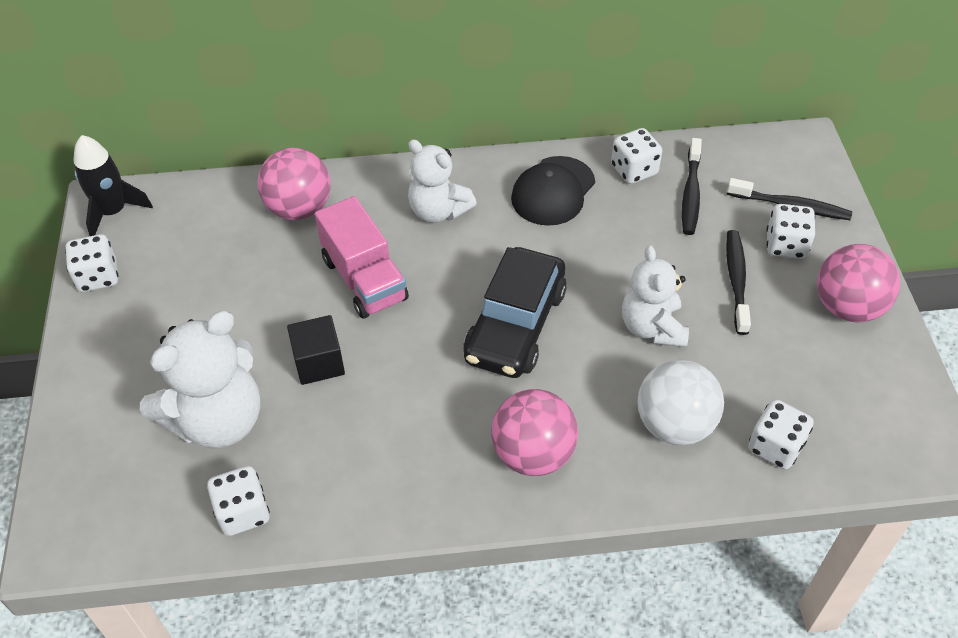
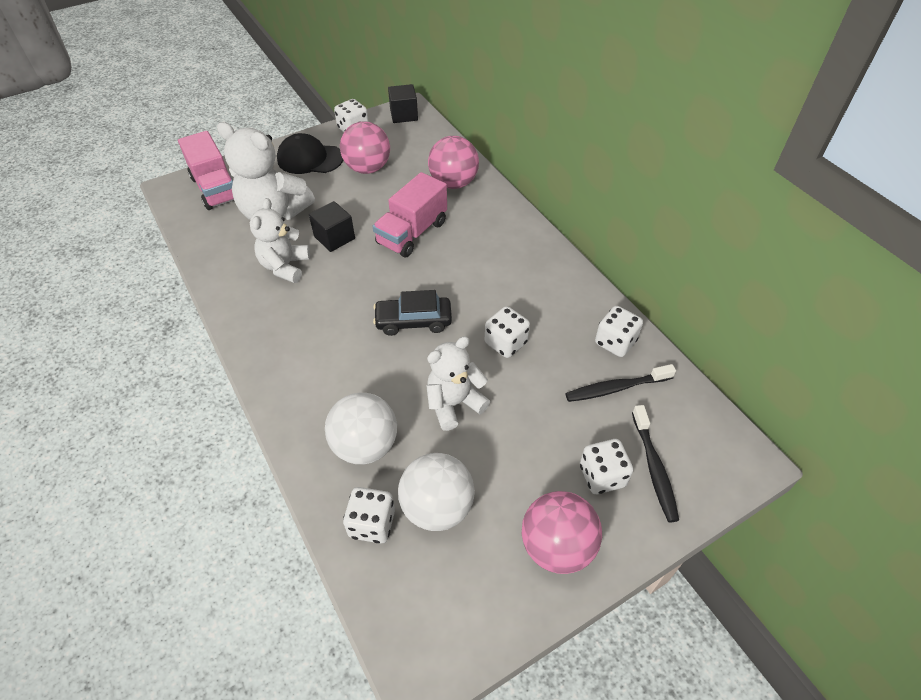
camera: 65 degrees right, 0 degrees up
(104, 484) = (216, 188): none -> pink truck
(113, 212) = (404, 115): black rocket -> black cube
(243, 512) = (214, 247): white dice -> white dice (506, 343)
(438, 211) = (494, 246): white teddy bear -> white teddy bear (285, 266)
(515, 325) = (413, 321): black car -> black car, size x0.66
(533, 454) = (305, 367): pink ball -> pink ball (368, 168)
(553, 191) = (556, 300): black cap -> black cap (310, 159)
(736, 280) = (537, 448): black toothbrush -> none
(775, 384) = (437, 507): none -> white ball

